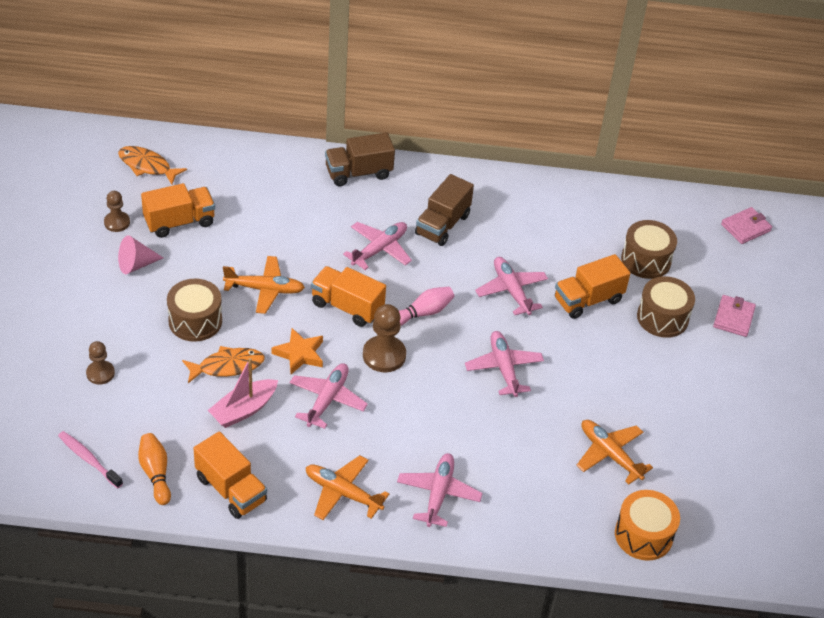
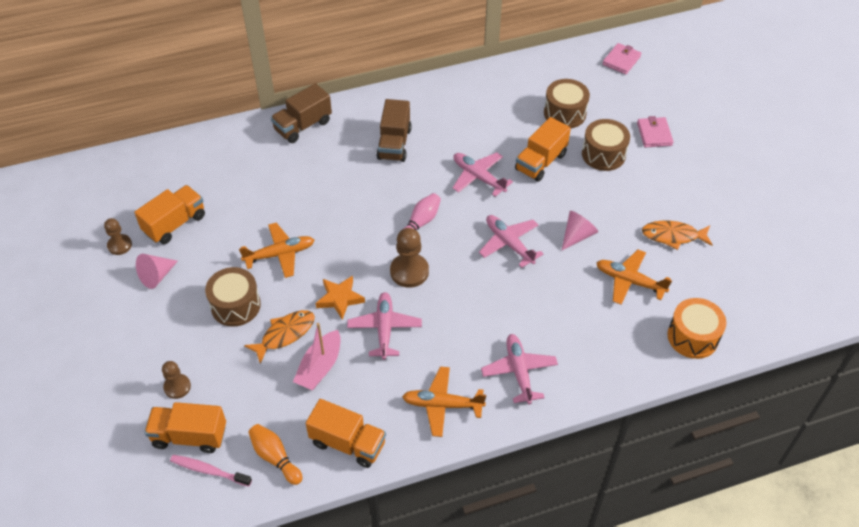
camera: 20 degrees left, 5 degrees up
(147, 166) = (120, 185): orange fish -> orange fish (673, 236)
(347, 307) = (356, 242): orange truck -> orange truck (189, 436)
(379, 249) = (355, 183): pink plane -> none
(581, 388) = (577, 235): none -> pink cone

